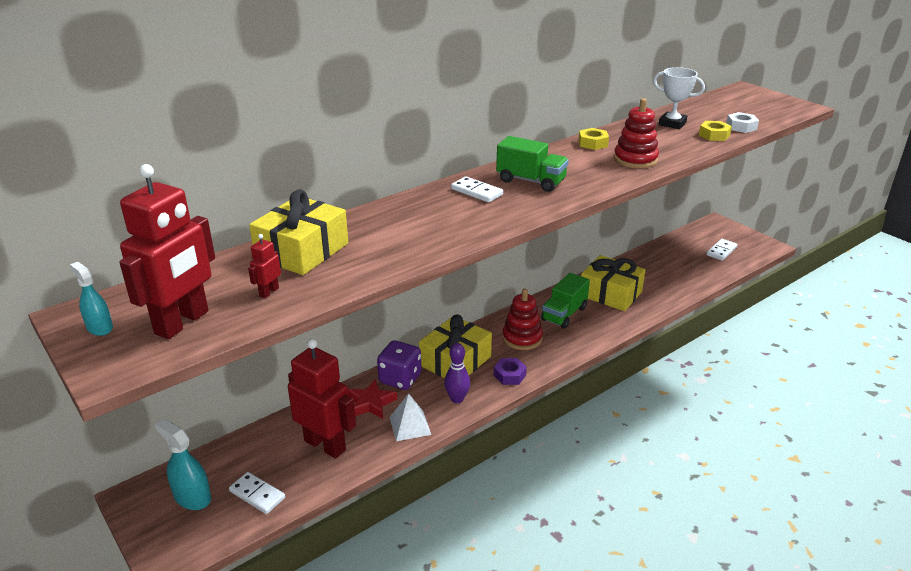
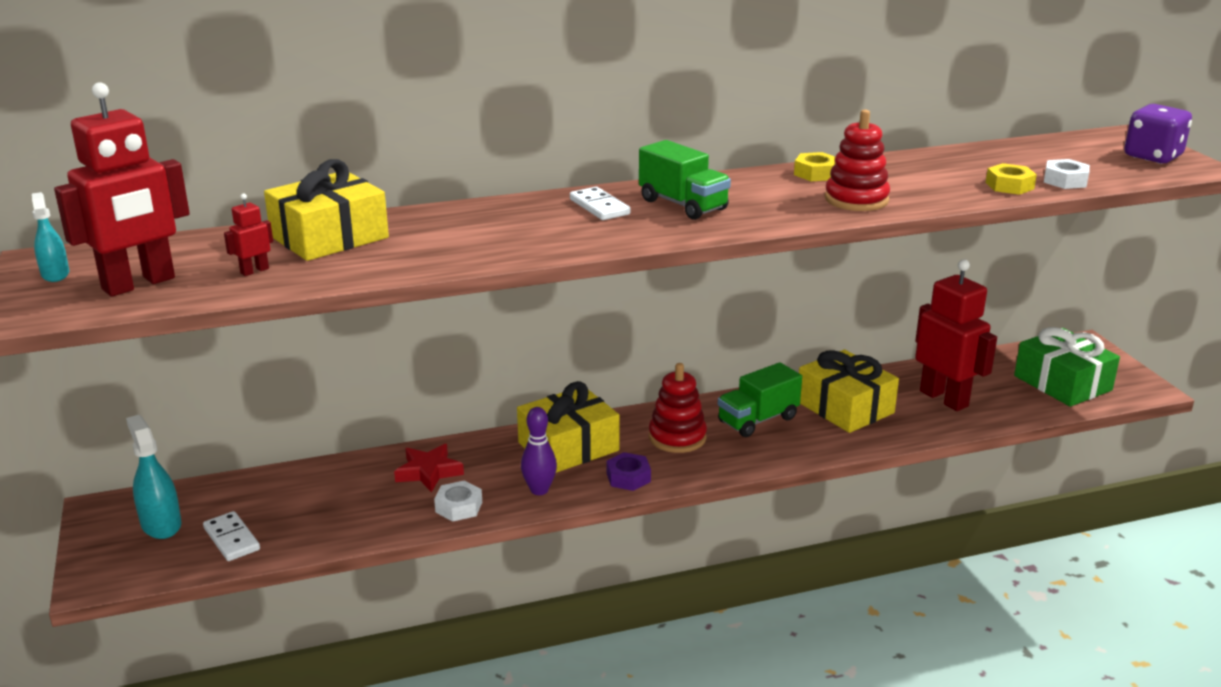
camera: 20 degrees right, 5 degrees down
(325, 445) = (343, 505): red robot -> red robot (944, 398)
(400, 379) = (483, 452): purple dice -> purple dice (1152, 157)
(410, 426) = (459, 507): white pyramid -> white nut
(672, 123) = (960, 164): white trophy -> none
(721, 251) = (1062, 383): white domino -> green gift

